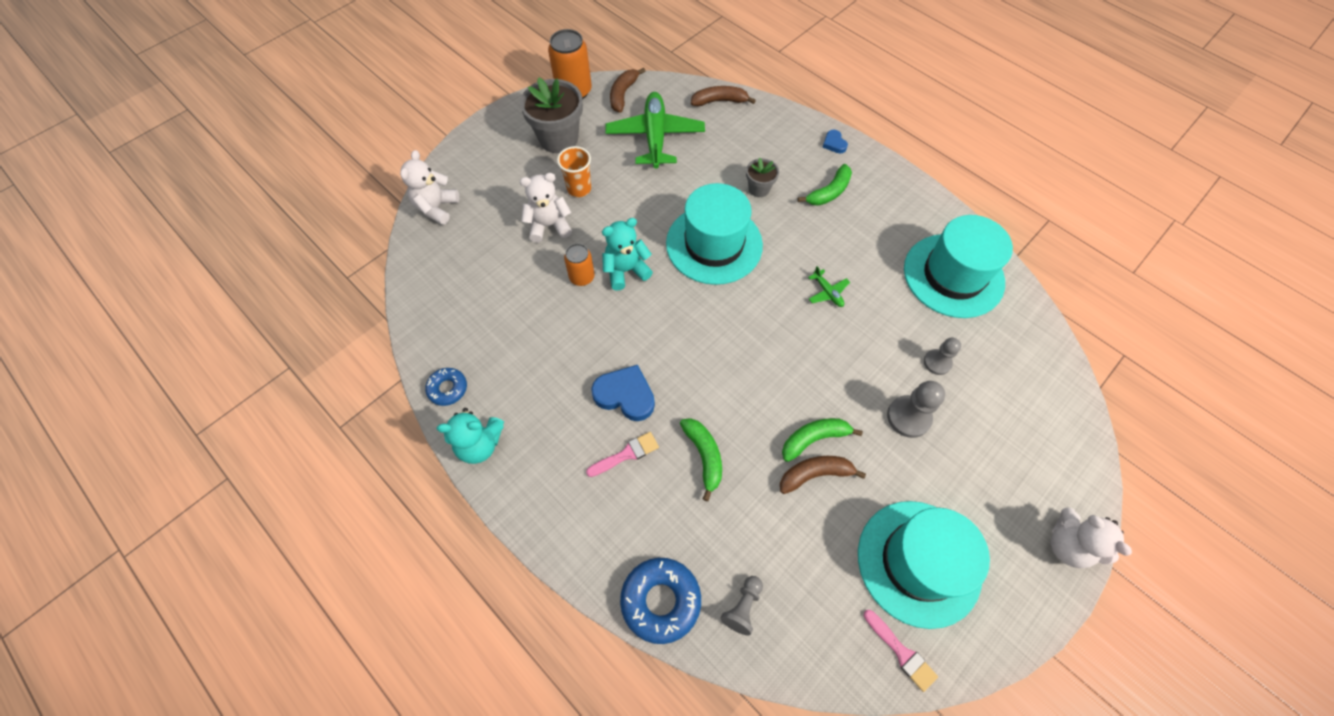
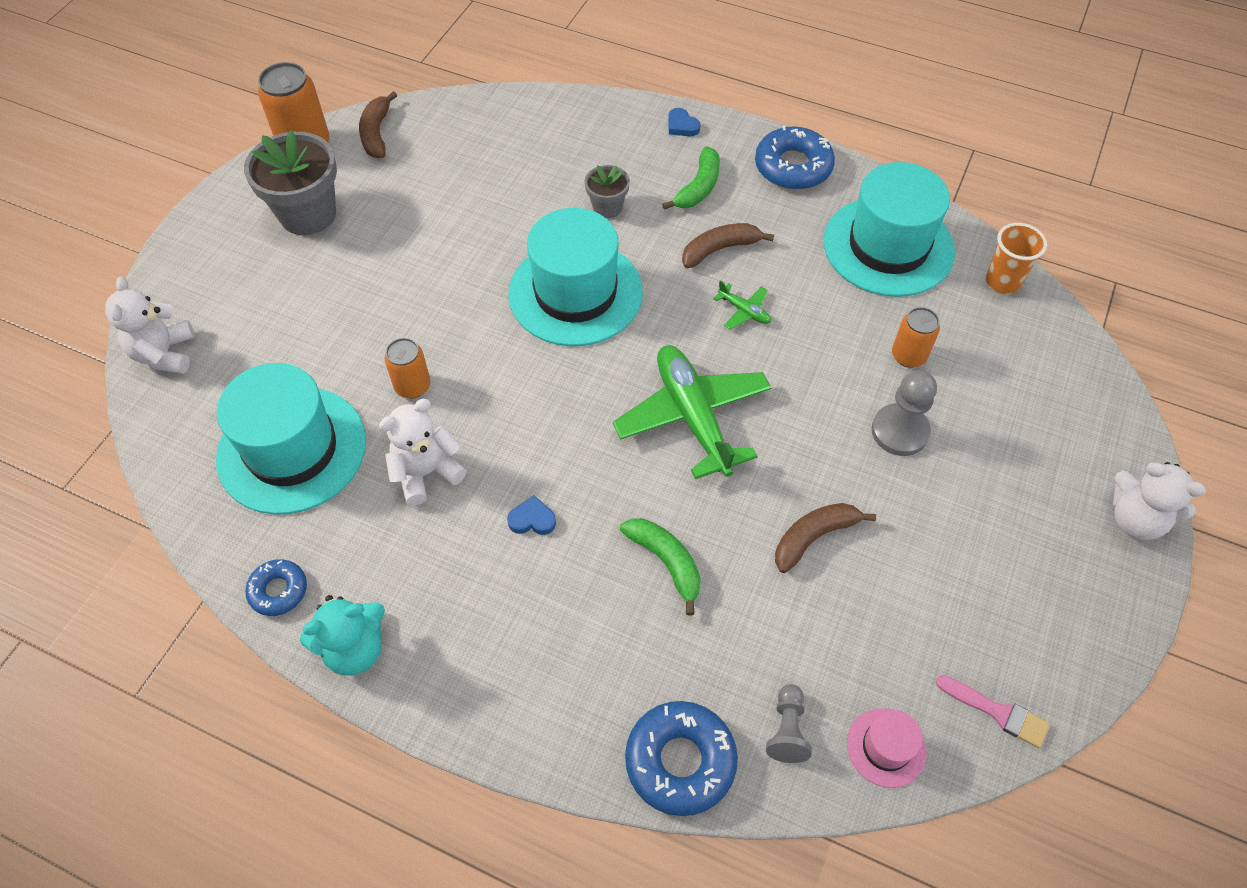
camera: 20 degrees left, 5 degrees down
(549, 225) = (339, 332): white teddy bear -> white teddy bear (426, 473)
(579, 189) = (363, 272): orange cup -> orange cup (1002, 282)
(625, 395) = (532, 519): blue heart -> blue heart, size x0.53
(626, 270) = (470, 360): turquoise teddy bear -> none
(626, 454) = (563, 594): pink brush -> none
(655, 137) = (443, 177): green plane -> green plane (693, 417)
(719, 101) = (512, 110): brown banana -> brown banana (720, 249)
(808, 647) = (886, 747): none -> pink hat
(814, 439) = (796, 495): green banana -> none
(904, 195) = (793, 167): none -> blue donut
(918, 562) = (977, 599): turquoise hat -> turquoise hat (292, 449)
(937, 362) = (908, 356): grey pawn -> orange can

